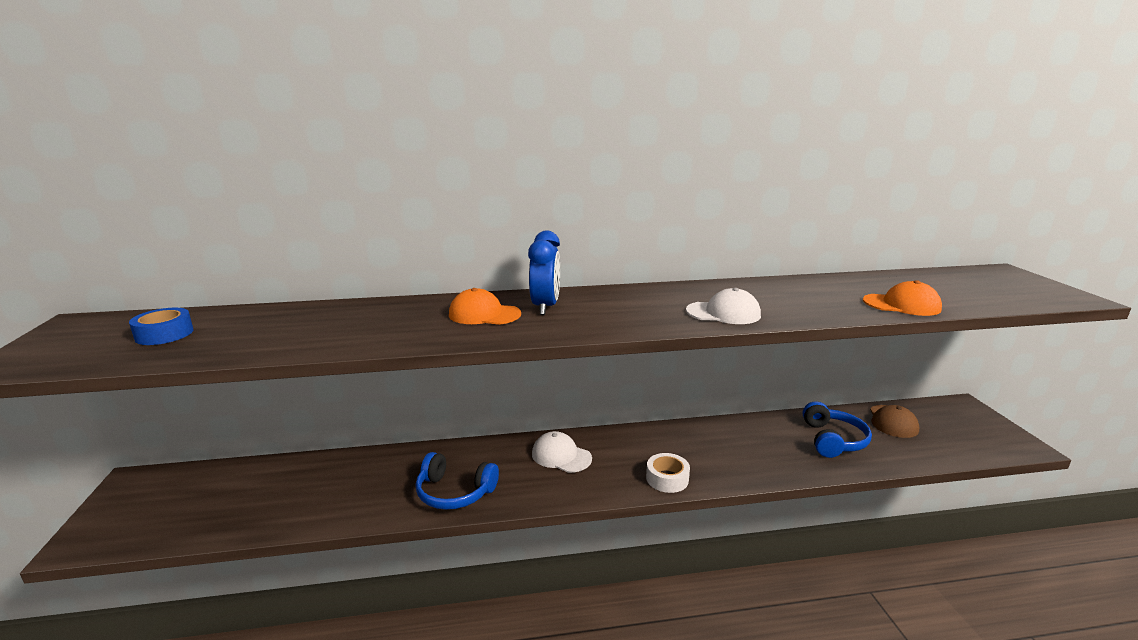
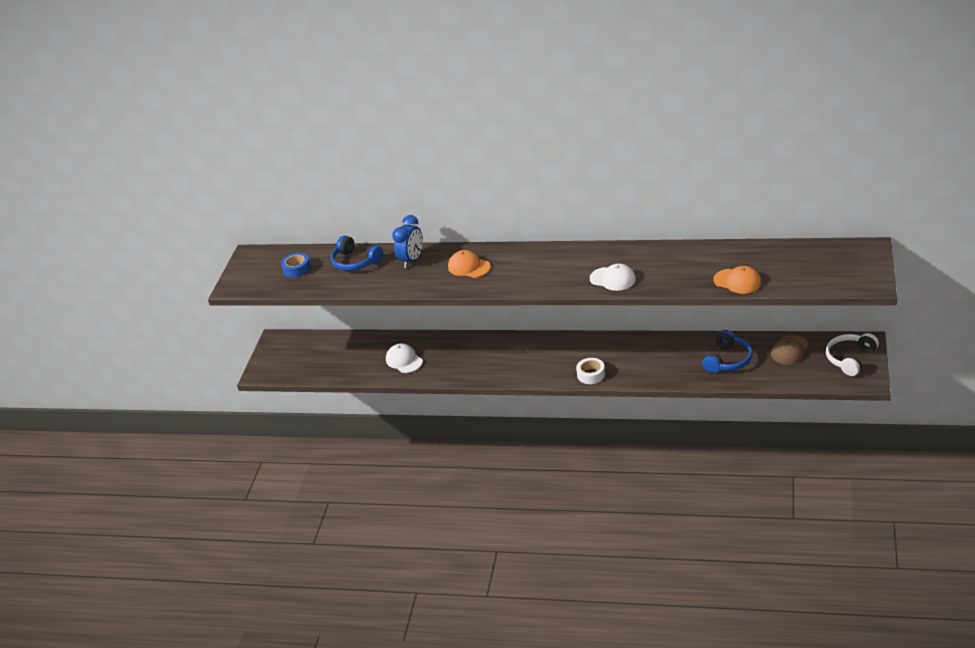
camera: 25 degrees right, 15 degrees up
(454, 492) = (457, 368): blue headphones -> blue headphones (355, 262)
(545, 307) = (508, 263): blue clock -> blue clock (412, 260)
(561, 456) = (531, 351): white cap -> white cap (404, 360)
(971, 424) = (850, 359): none -> white headphones

